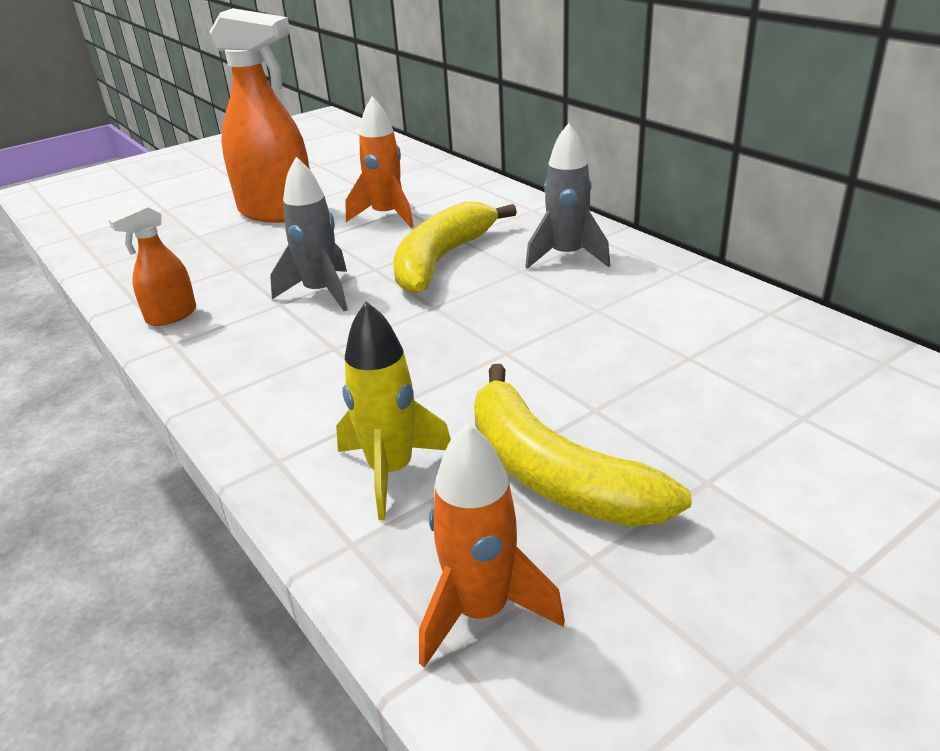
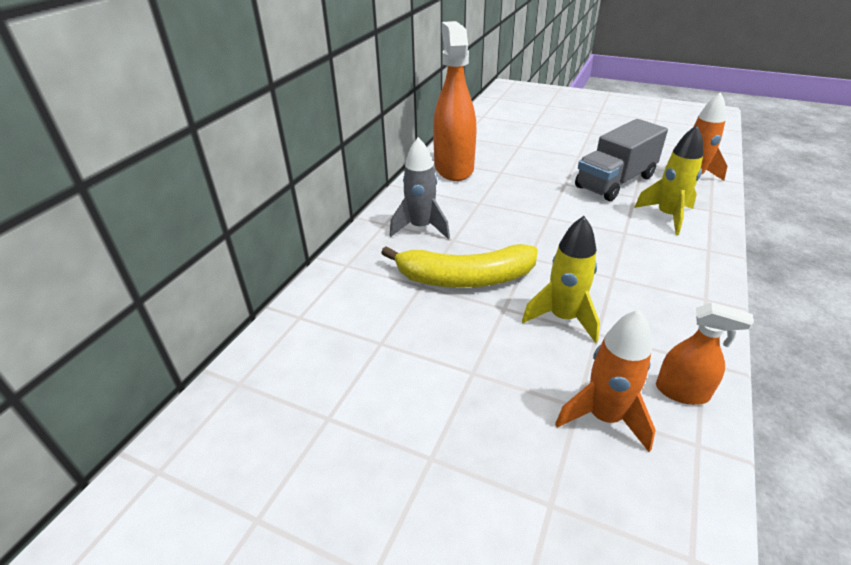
camera: 120 degrees left, 5 degrees up
(277, 212) = (441, 456): orange spray bottle -> orange spray bottle (453, 168)
(321, 293) = (563, 318): grey rocket -> yellow rocket
(386, 216) = (403, 348): orange rocket -> orange rocket (604, 417)
(553, 473) = (615, 182): yellow banana -> grey truck

